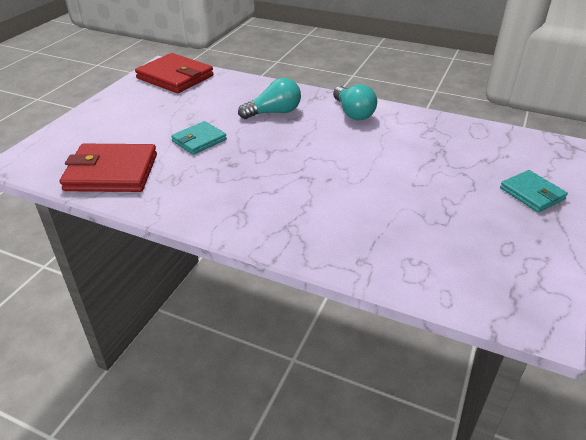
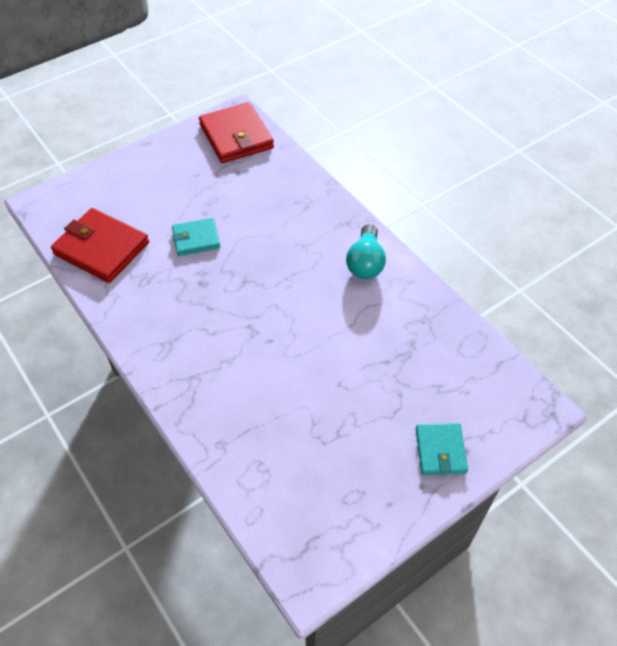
camera: 30 degrees right, 15 degrees up
(274, 112) = (289, 229): turquoise light bulb -> none

